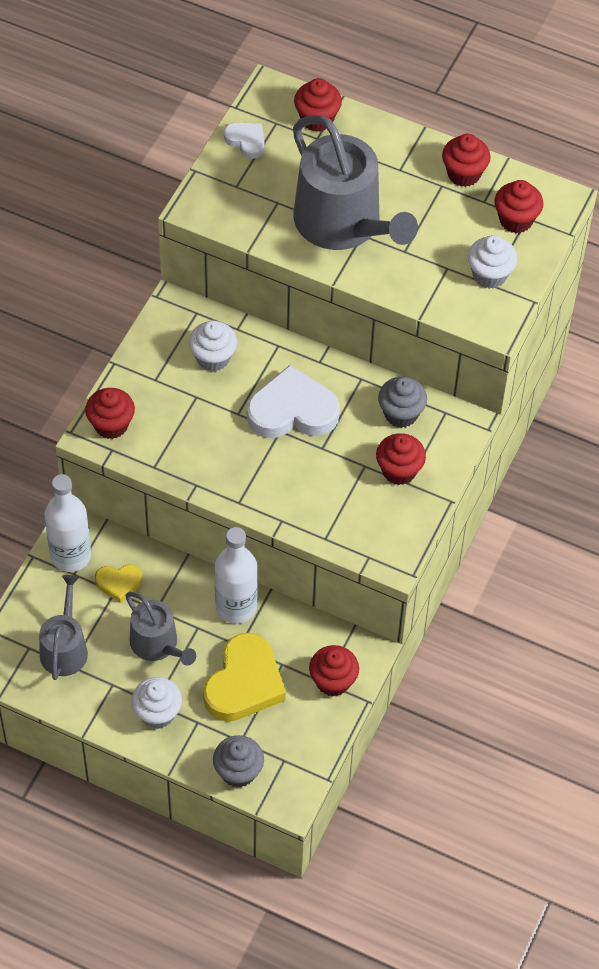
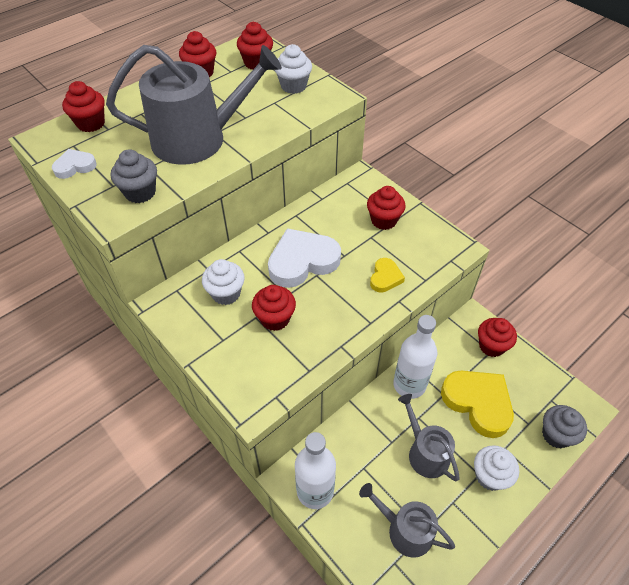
camera: 65 degrees left, 5 degrees down
(111, 425) = (250, 388): red cupcake -> red cupcake (275, 319)
(119, 583) = (357, 461): yellow heart -> yellow heart (385, 277)
(158, 645) = (425, 452): grey watering can -> grey watering can turned 105 degrees counterclockwise
(292, 411) = (302, 261): white heart -> white heart turned 45 degrees clockwise
(401, 414) = (337, 204): grey cupcake -> grey cupcake (140, 192)

